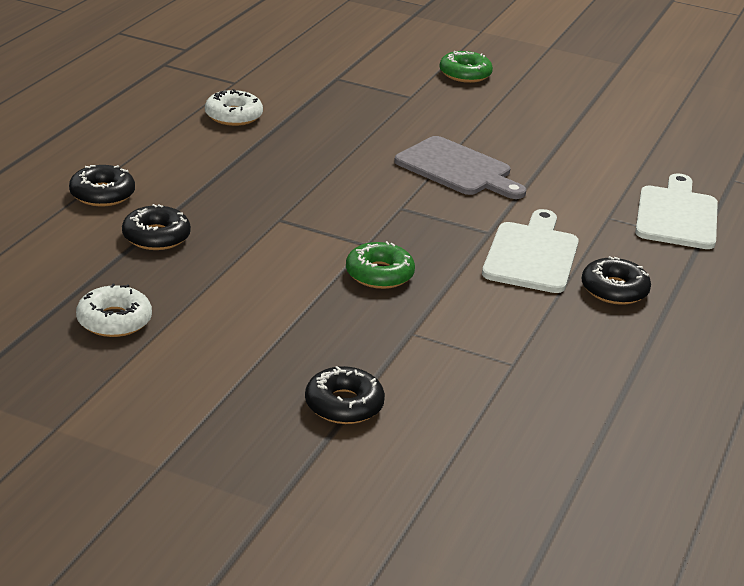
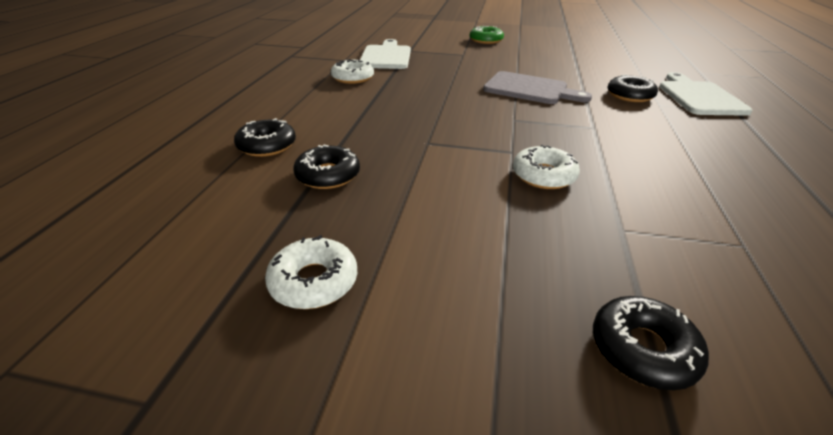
camera: 10 degrees left, 5 degrees up
(379, 274) = (543, 175): green donut -> white donut
(532, 255) = (641, 139): white cutting board -> white cutting board (386, 56)
(614, 290) = (731, 155): black donut -> black donut (630, 95)

